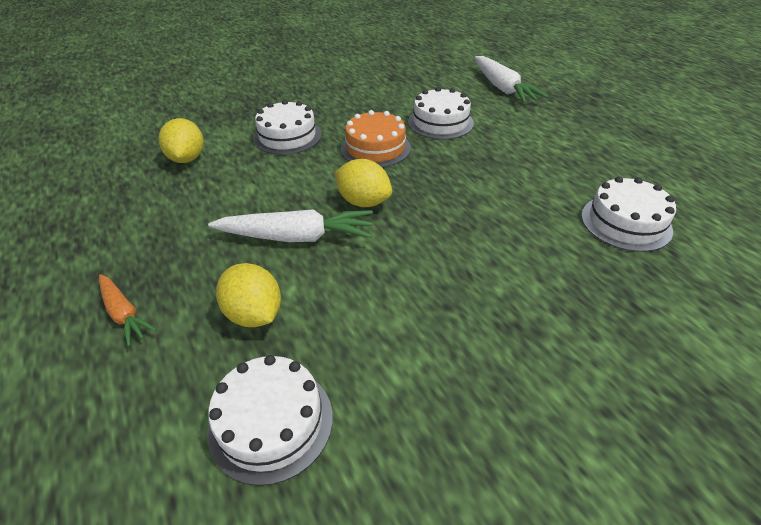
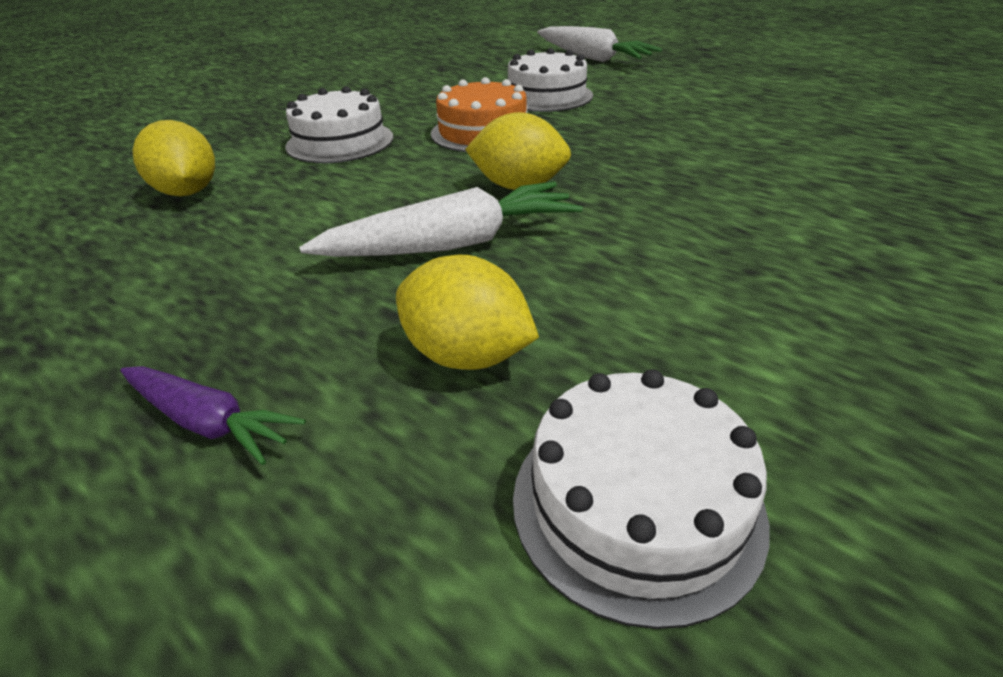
camera: 20 degrees left, 5 degrees down
(124, 314) = (208, 422): orange carrot -> purple carrot
(626, 222) = (865, 143): white cake -> none

